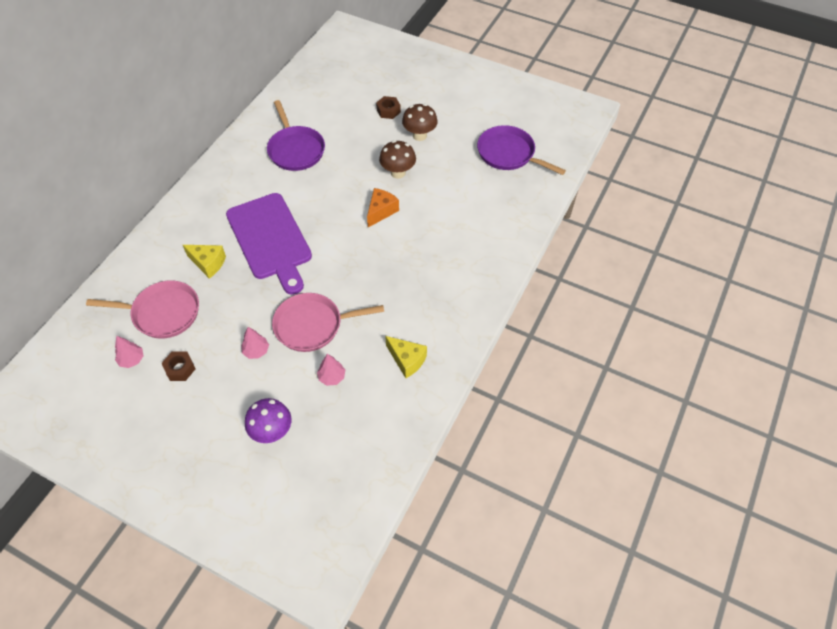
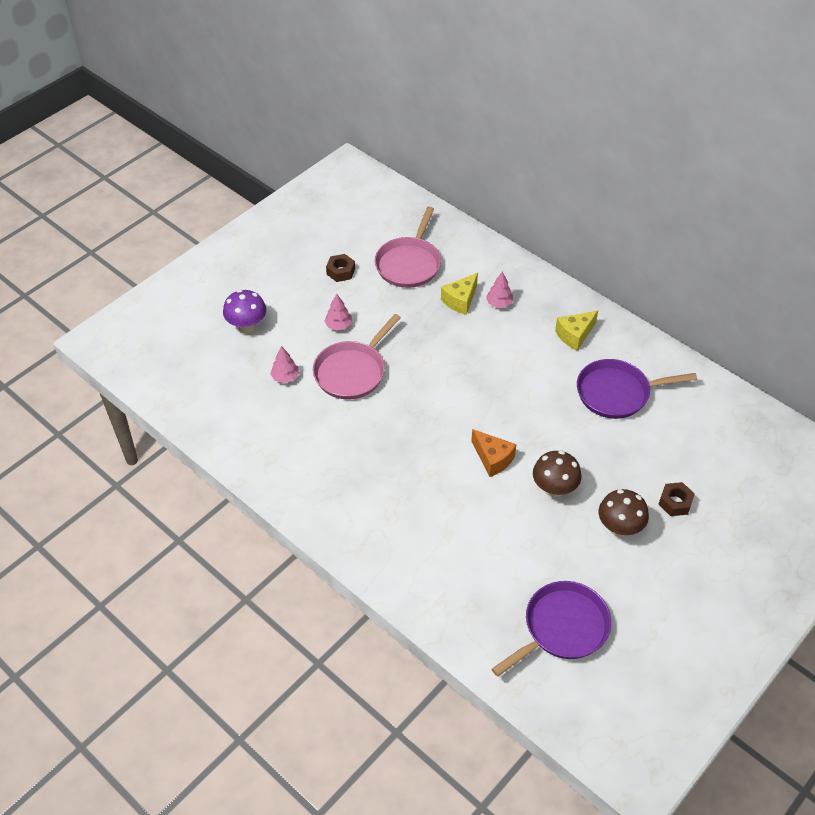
camera: 105 degrees right, 5 degrees down
(132, 360) = (363, 241): pink tree -> pink tree (499, 303)
(270, 239) = (478, 352): purple cutting board -> none
(312, 325) = (352, 371): pink pan -> pink pan turned 150 degrees counterclockwise
(407, 360) = (279, 441): yellow cheese -> yellow cheese (574, 335)

